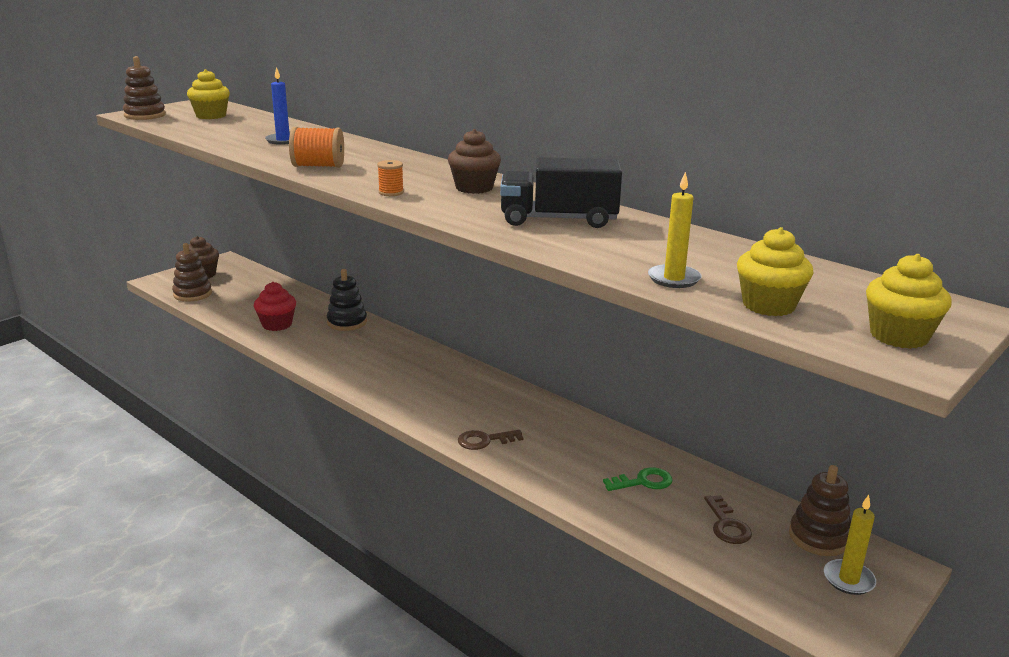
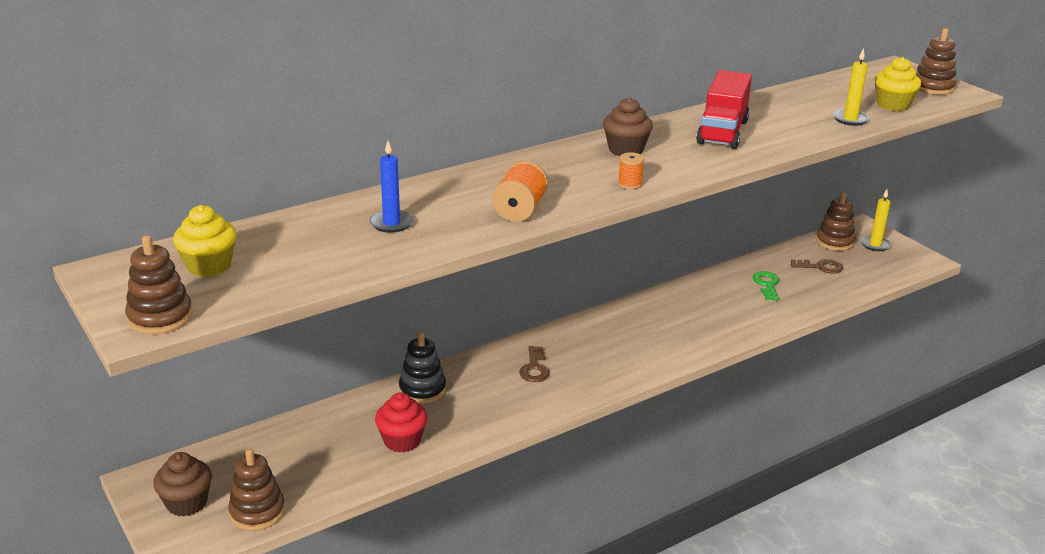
camera: 75 degrees left, 5 degrees up
(484, 440) = (697, 340): brown key -> brown key (534, 368)
(558, 220) = (722, 132): black truck -> red truck
(899, 336) = (933, 87): yellow cupcake -> brown stacking toy

